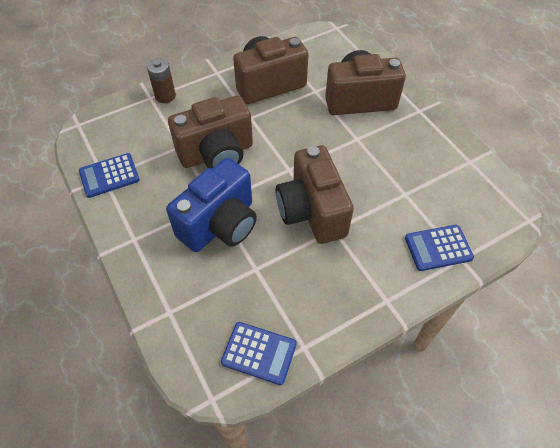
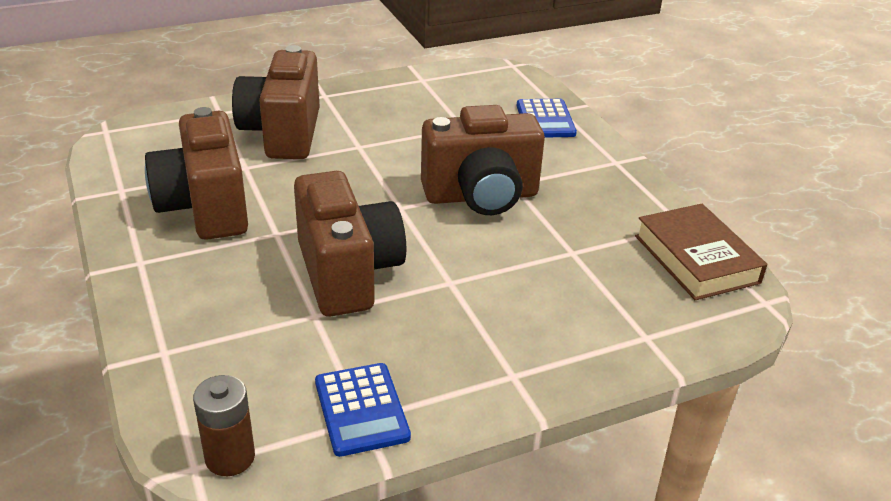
camera: 85 degrees left, 20 degrees down
(165, 96) = (171, 330): brown battery -> brown battery (230, 457)
(220, 224) = (494, 278): blue camera -> none
(259, 353) = (696, 259): blue calculator -> brown book

